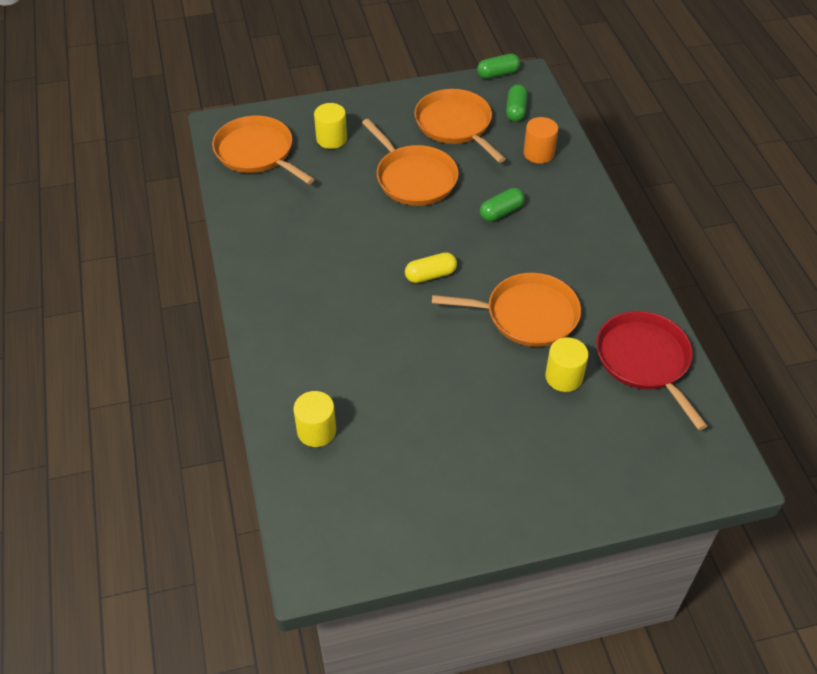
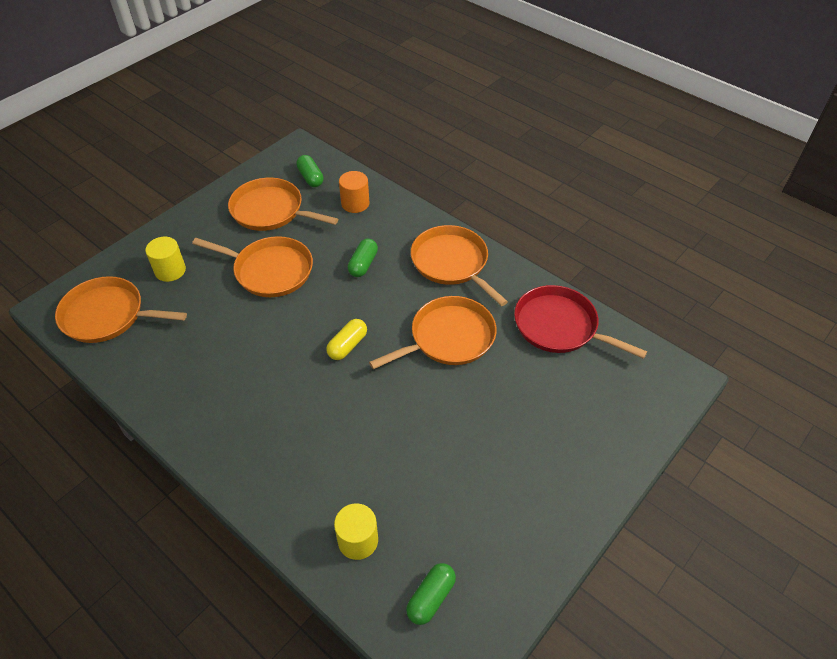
camera: 35 degrees left, 0 degrees up
(498, 73) = (273, 154): green capsule -> green capsule (431, 598)
(564, 377) = (514, 372): yellow cylinder -> none
(587, 251) = (452, 263): none -> orange pan

